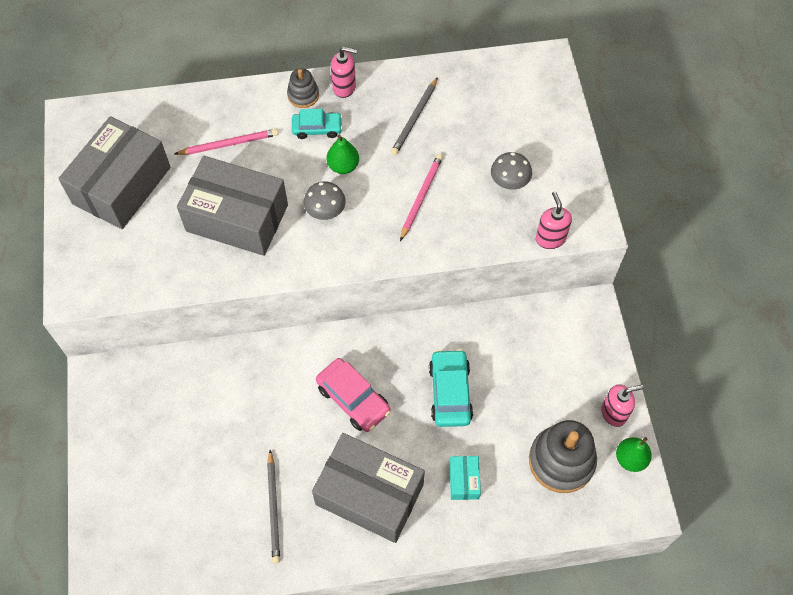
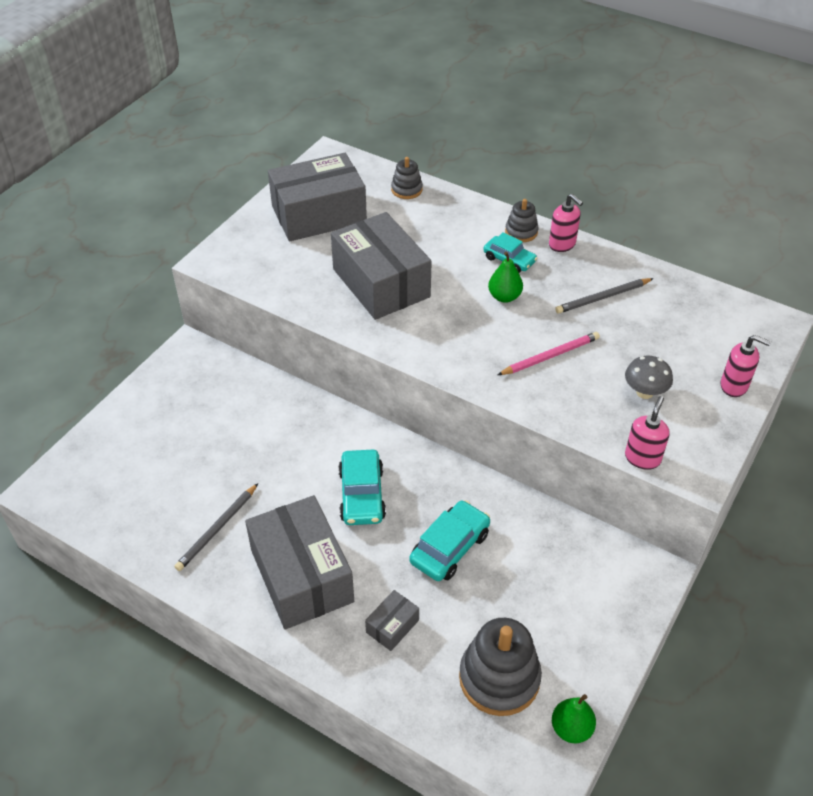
camera: 40 degrees right, 15 degrees down
(173, 112) = (406, 189): none -> grey stacking toy
(229, 144) = (427, 232): pink pencil -> none
(325, 212) = (456, 319): grey mushroom -> none
(353, 399) = (362, 495): pink car -> turquoise car
(464, 480) = (392, 626): turquoise box -> grey box
(614, 413) = (592, 676): pink soap dispenser -> pink soap dispenser (734, 386)

